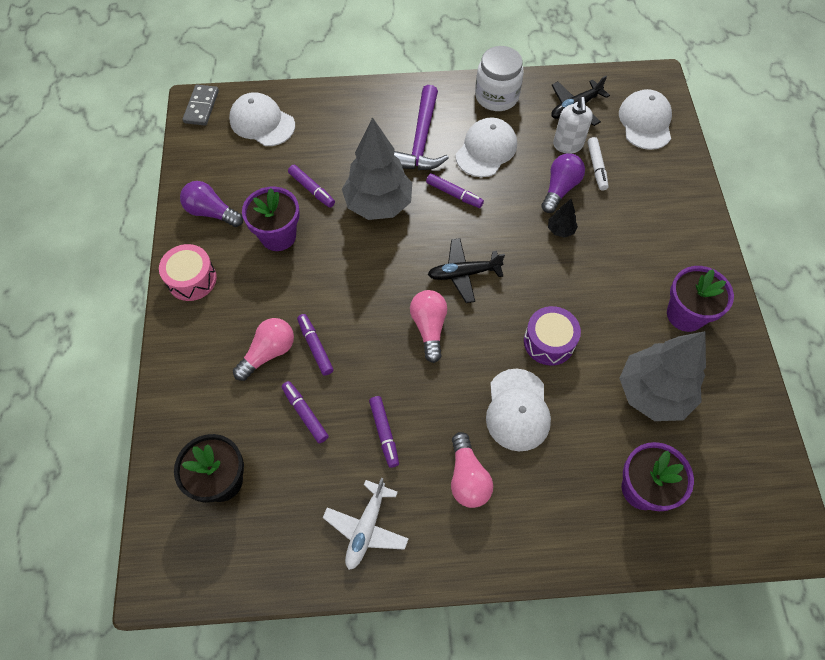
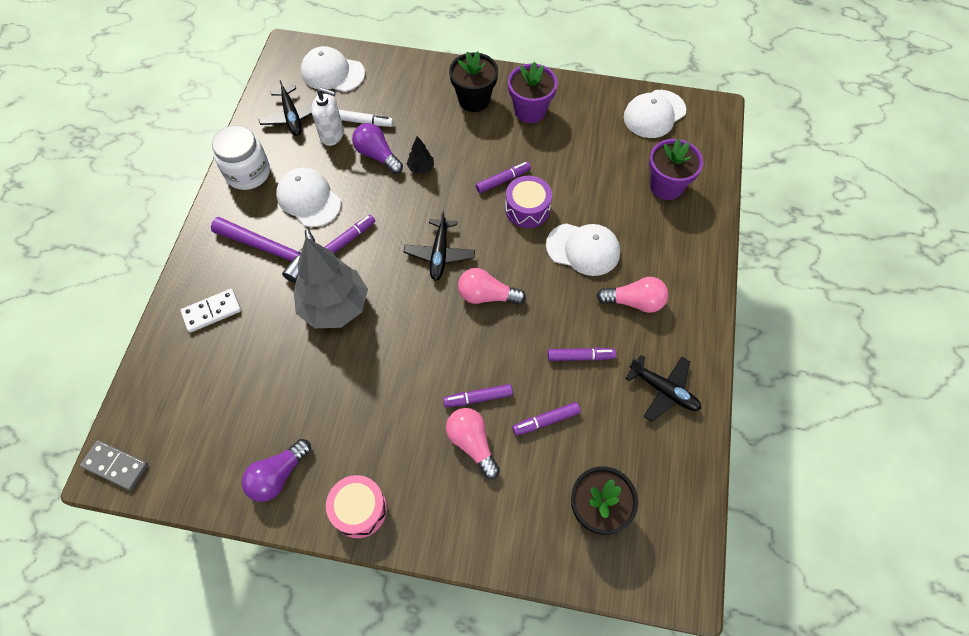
camera: 75 degrees left, 0 degrees up
(262, 122) = (174, 400): white cap -> white cap (654, 114)
(278, 236) = (336, 410): purple flower pot -> none
(312, 189) = (290, 365): purple marker -> purple marker (503, 180)
(347, 119) = (212, 312): none -> white domino
(366, 528) = (664, 390): white plane -> black plane
(653, 393) = (591, 154): grey tree -> none
(673, 255) = (474, 100): none -> black flower pot

